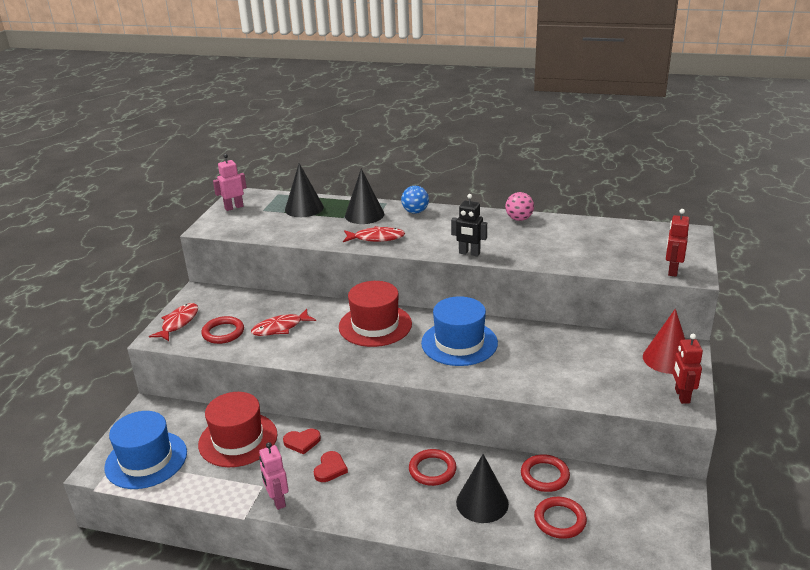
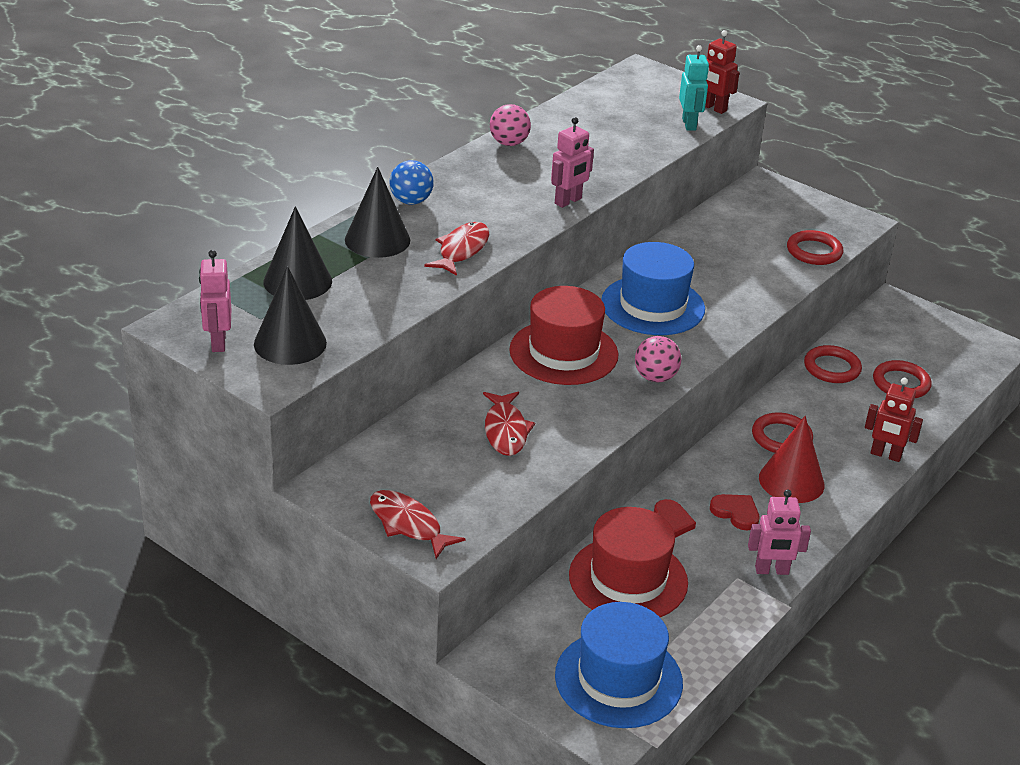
camera: 70 degrees left, 5 degrees up
(223, 332) = (475, 485): red ring -> red ring (814, 251)
(375, 364) = (655, 377): none -> pink ball
(469, 253) = (568, 201): black robot -> pink robot
(482, 503) = (852, 421): black cone -> black cone (290, 343)
(633, 267) = (689, 124): none -> turquoise robot
(667, 359) = (774, 199): red cone -> red cone (791, 481)
(682, 396) = (840, 216): red robot -> red robot (885, 455)

